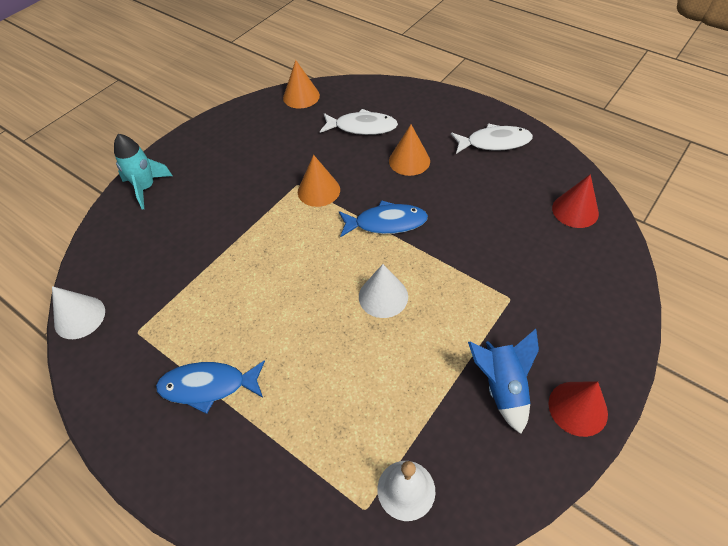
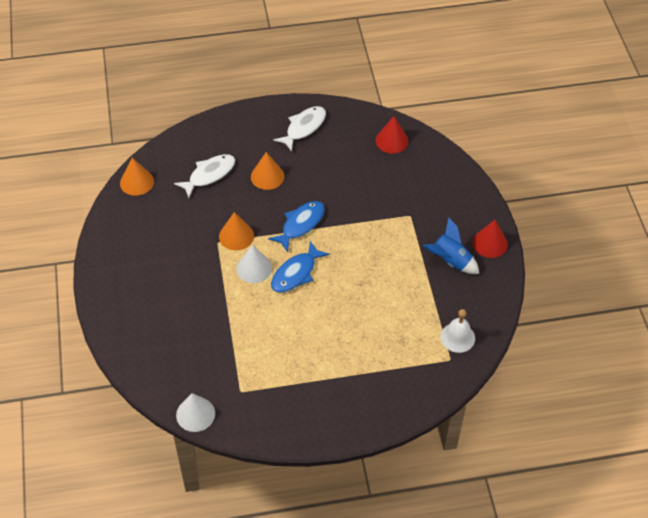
camera: 50 degrees left, 0 degrees up
(146, 188) = (120, 320): turquoise rocket -> none
(208, 386) = (316, 379): blue fish -> blue fish (296, 273)
(383, 296) = (348, 265): white cone -> white cone (254, 268)

